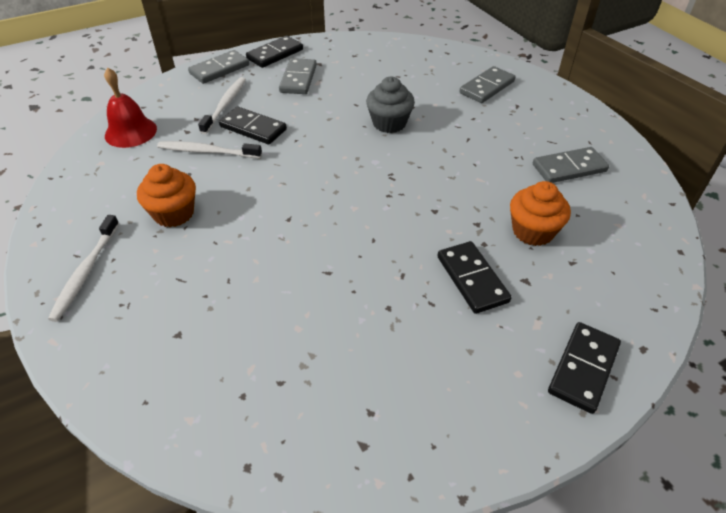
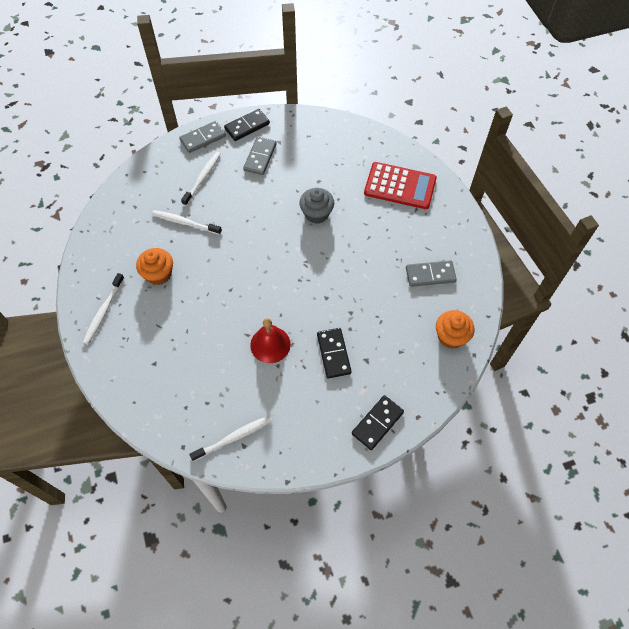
camera: 10 degrees right, 15 degrees up
(130, 132) = (134, 196): red bell -> red bell (270, 344)
(253, 128) = (219, 204): black domino -> none
(342, 433) = (234, 437): none -> white toothbrush
(487, 87) = (400, 186): grey domino -> red calculator
(533, 231) = (384, 324): orange cupcake -> orange cupcake (451, 336)

